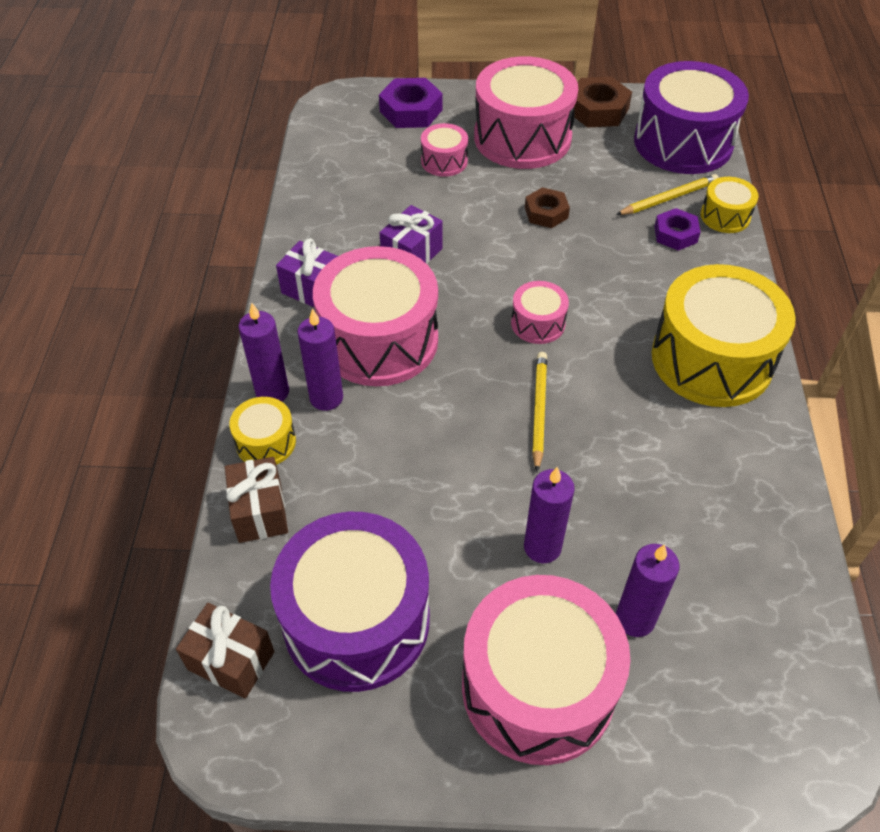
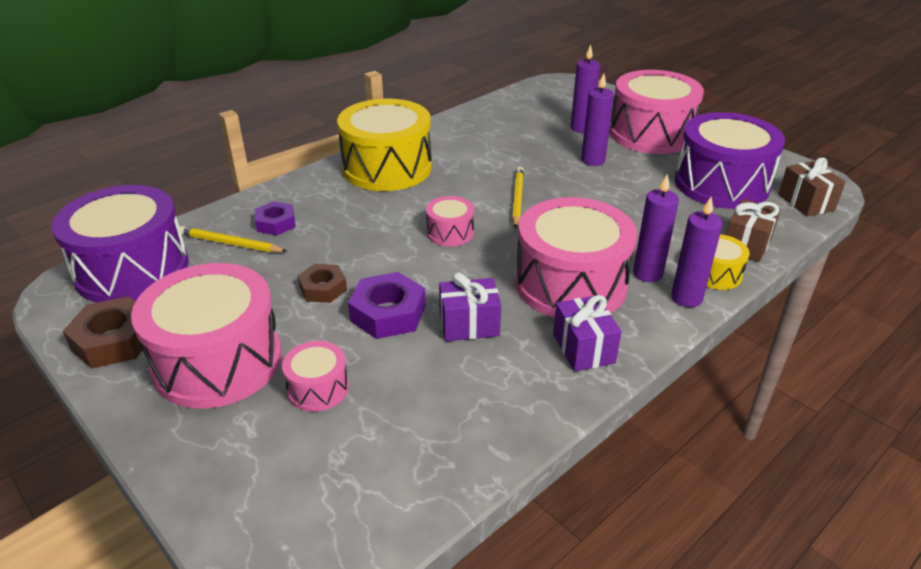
camera: 135 degrees left, 15 degrees down
(411, 111) = (247, 479): purple nut -> purple nut (388, 313)
(539, 410) = (517, 199): yellow pencil -> yellow pencil turned 135 degrees clockwise
(725, 216) = (226, 213): yellow drum -> none

